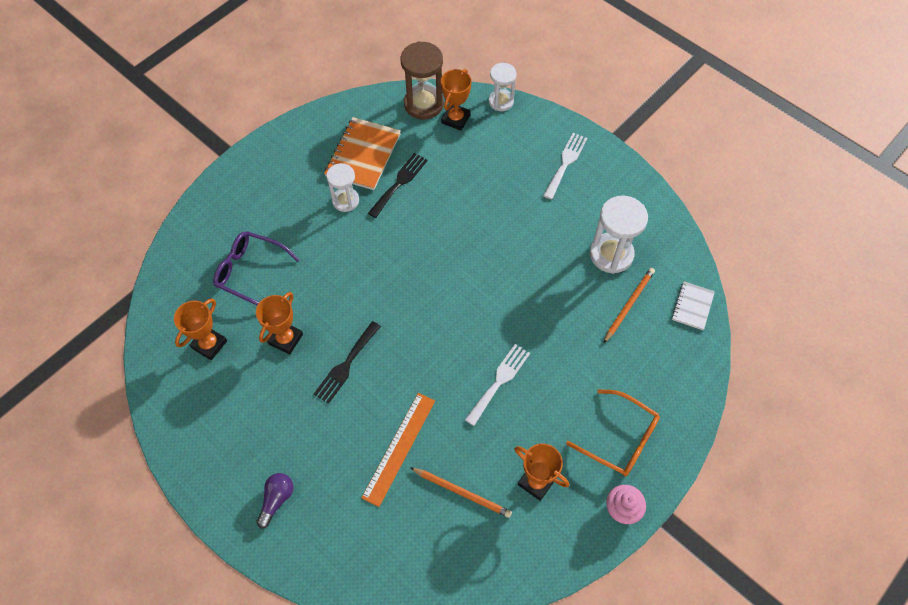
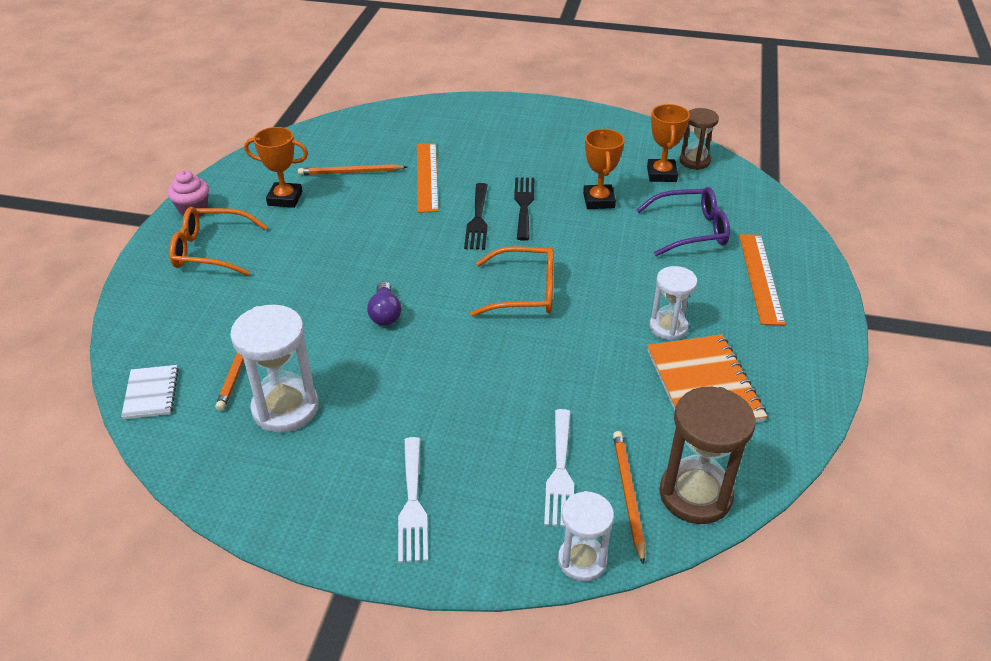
camera: 150 degrees right, 20 degrees down
(168, 346) = (694, 161): none -> brown hourglass
(251, 208) = (761, 278): none -> orange ruler
(277, 499) = (502, 123): purple light bulb -> purple light bulb (385, 313)
(399, 183) = (625, 373): black fork -> black fork (478, 220)
(411, 273) = (524, 292): none -> orange glasses
(456, 119) = (628, 494): orange trophy -> orange pencil
(499, 381) = (362, 246): white fork -> white fork (560, 472)

